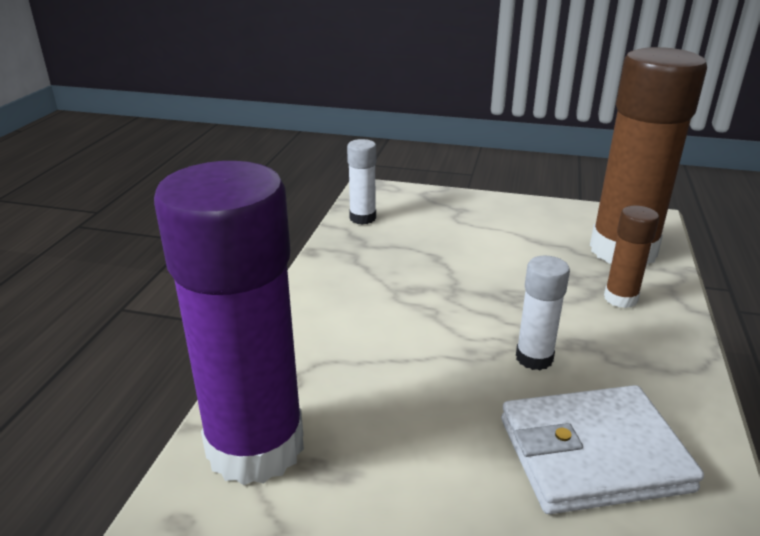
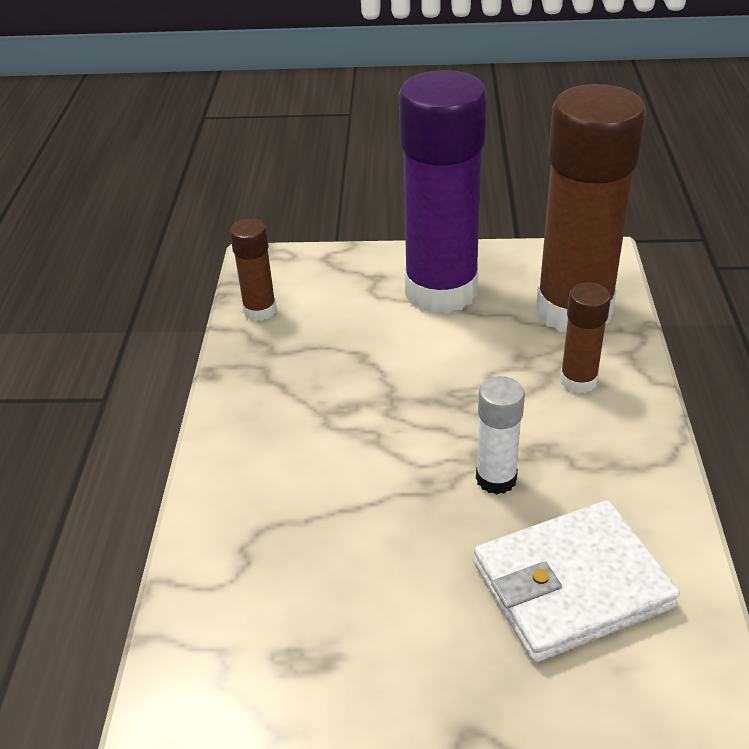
camera: 10 degrees left, 10 degrees up
(255, 446) = (221, 648): purple glue stick -> purple glue stick (441, 291)
(362, 218) = (260, 310): white glue stick -> brown glue stick

